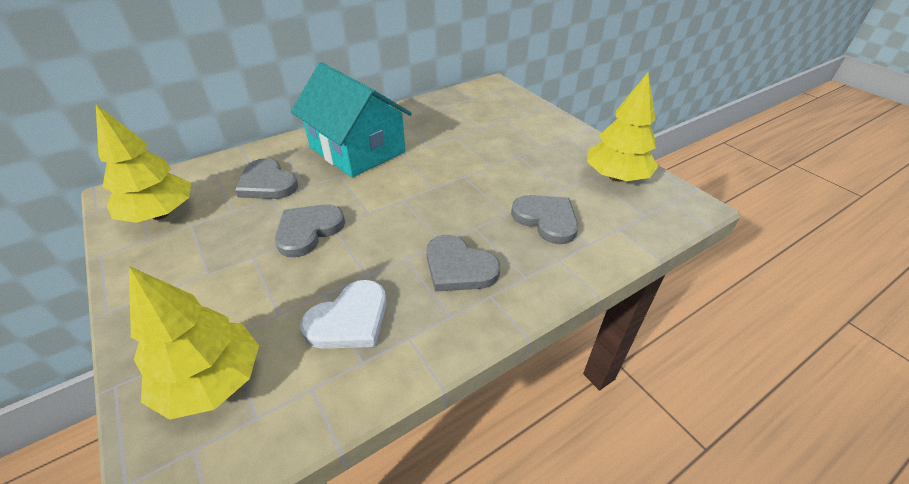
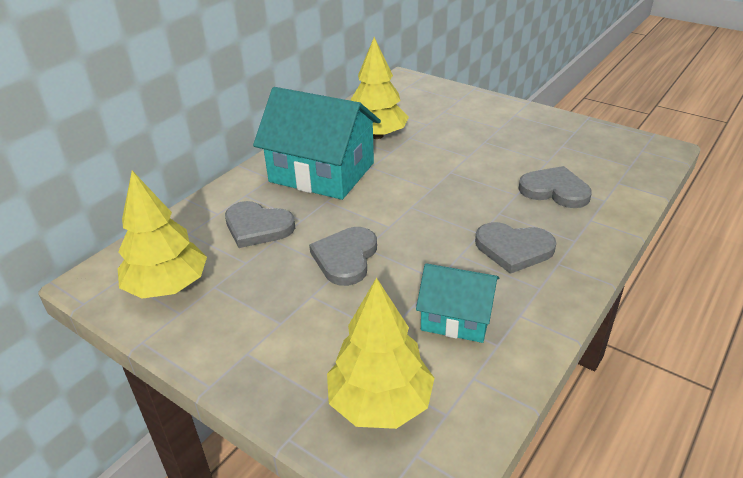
camera: 20 degrees left, 5 degrees down
(349, 320) = (456, 317): white heart -> turquoise house
(616, 177) = (584, 140): yellow tree -> yellow tree (376, 135)

